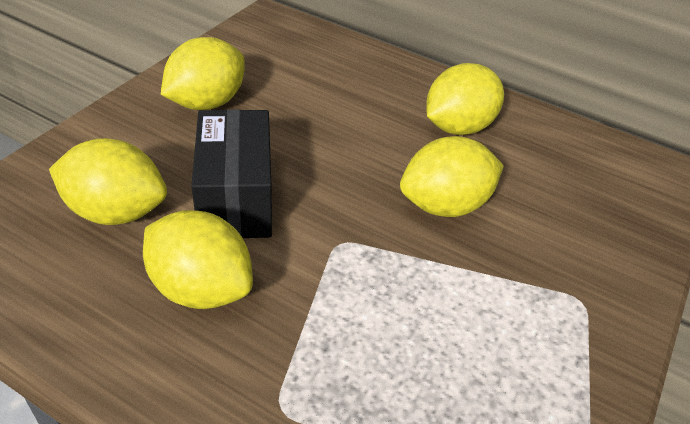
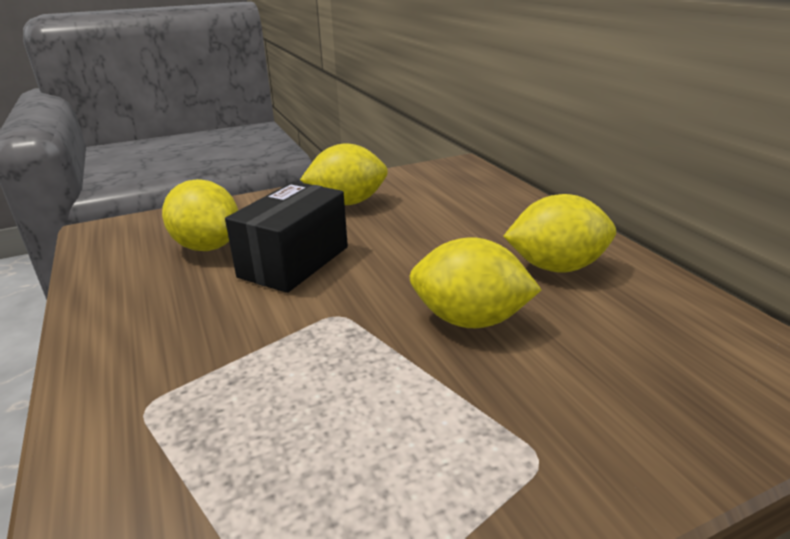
camera: 40 degrees right, 15 degrees down
(201, 288) = (198, 306): yellow lemon -> none

